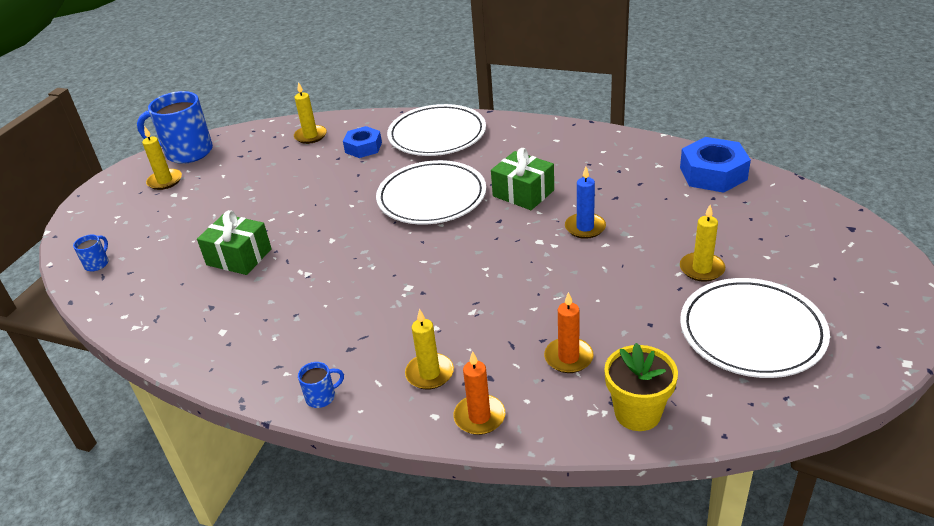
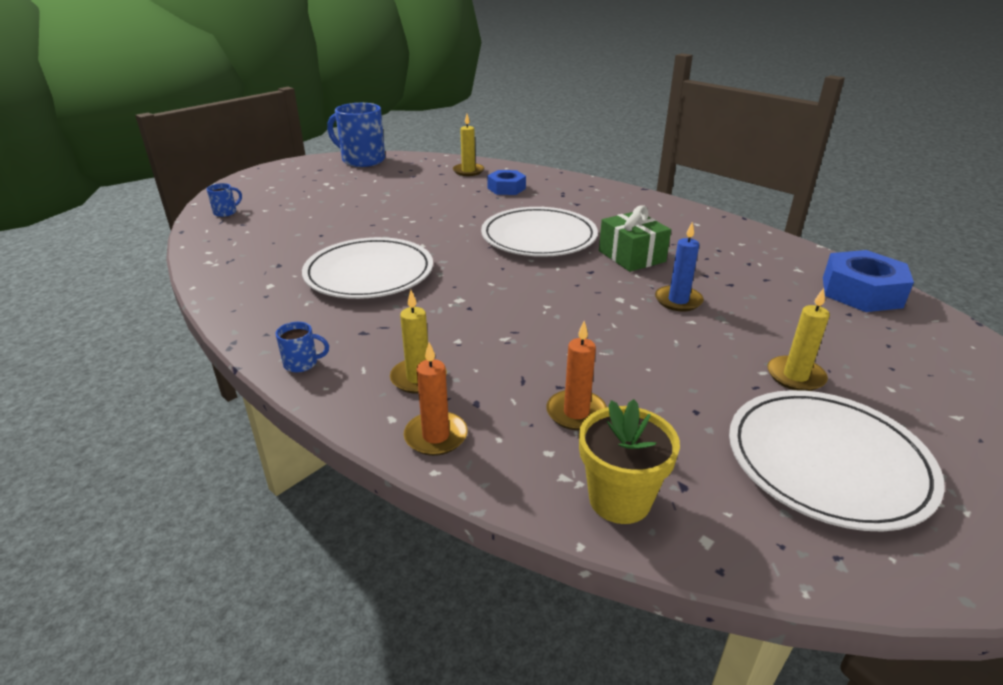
camera: 20 degrees right, 5 degrees down
(165, 181) = (328, 173): yellow candle -> none
(239, 257) = (334, 236): green gift -> none
(437, 135) = (580, 194): white plate -> white plate (369, 273)

